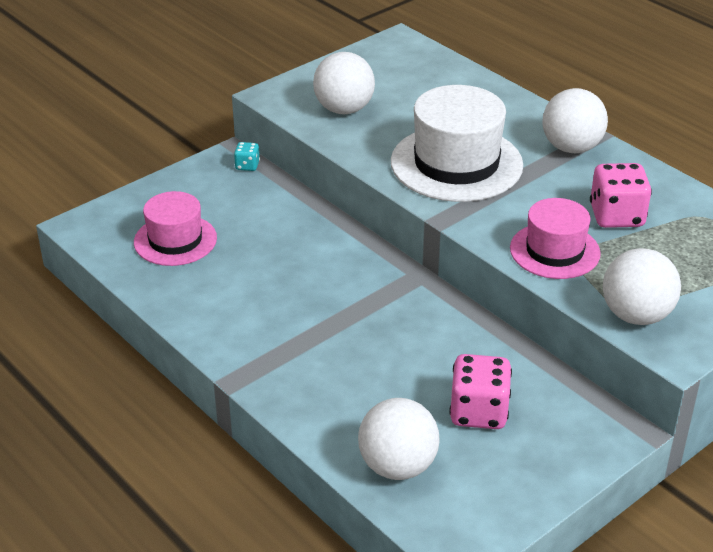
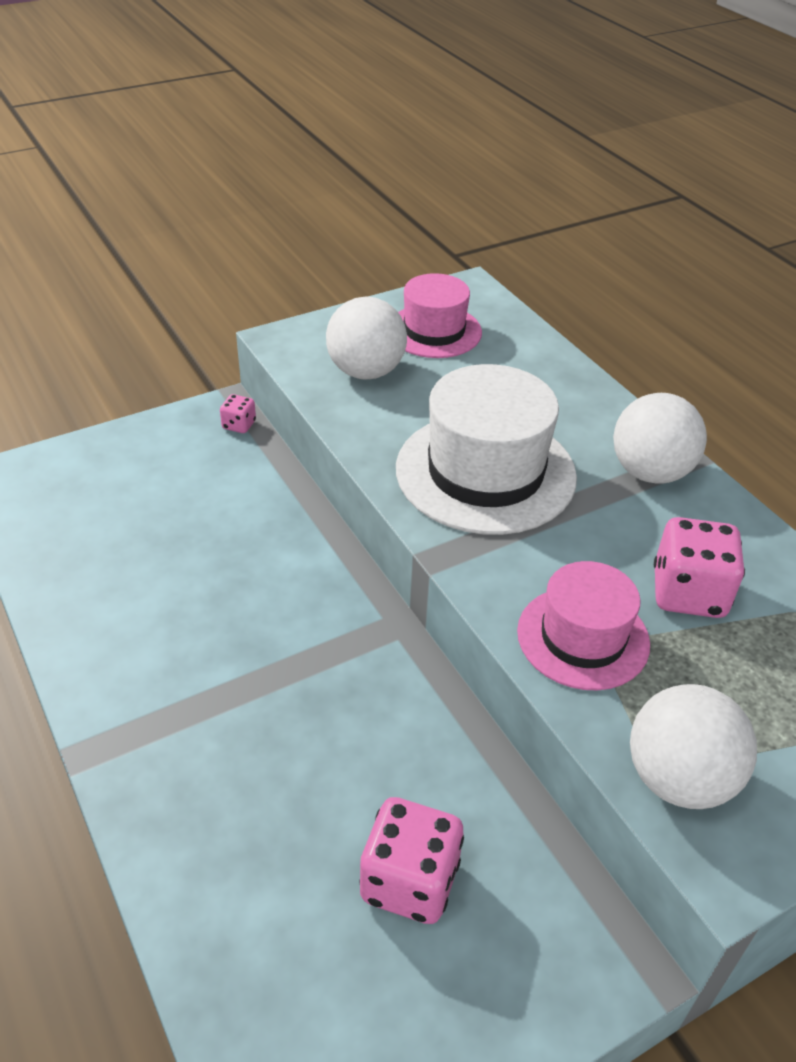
camera: 10 degrees right, 5 degrees up
(175, 240) = (106, 516): pink hat -> pink hat (434, 331)
(247, 166) = (239, 425): turquoise dice -> pink dice
(397, 466) = (256, 962): white ball -> none

